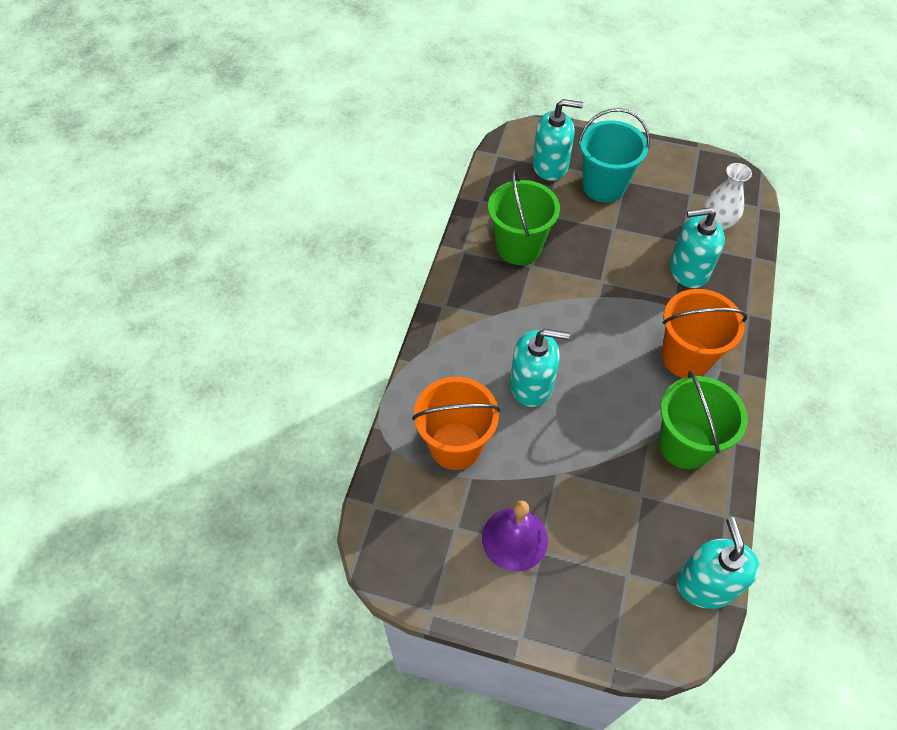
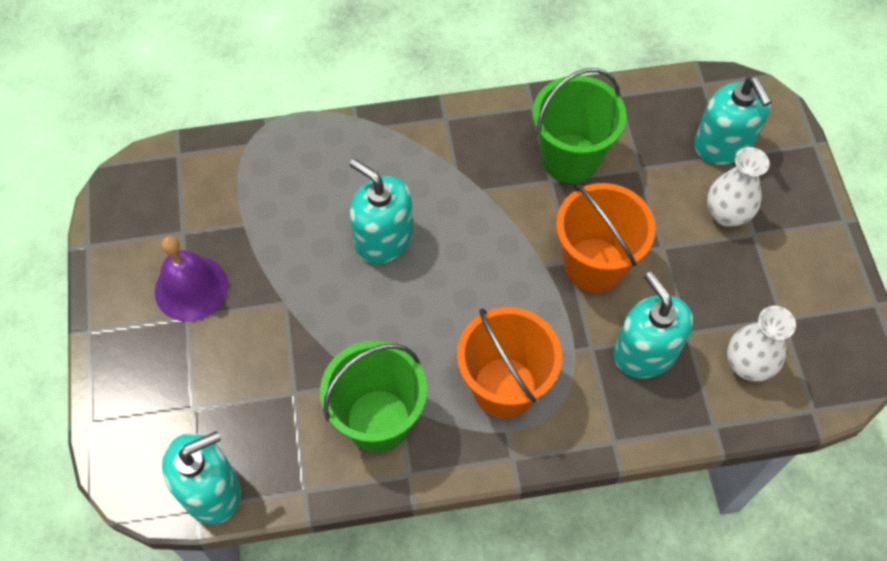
camera: 65 degrees right, 5 degrees up
(455, 446) = (274, 196): orange bucket -> orange bucket (594, 265)
(531, 385) = (383, 238): turquoise soap dispenser -> turquoise soap dispenser turned 150 degrees clockwise
(604, 186) = (726, 214): turquoise bucket -> white vase

